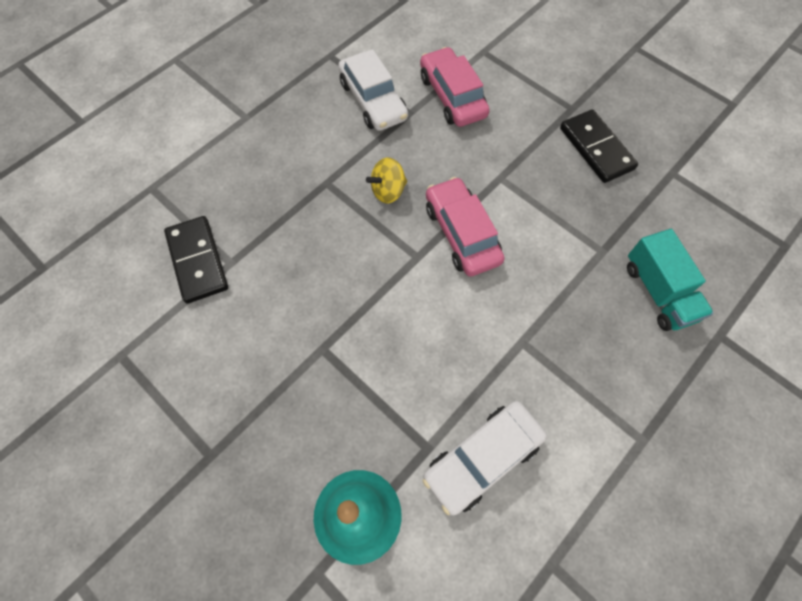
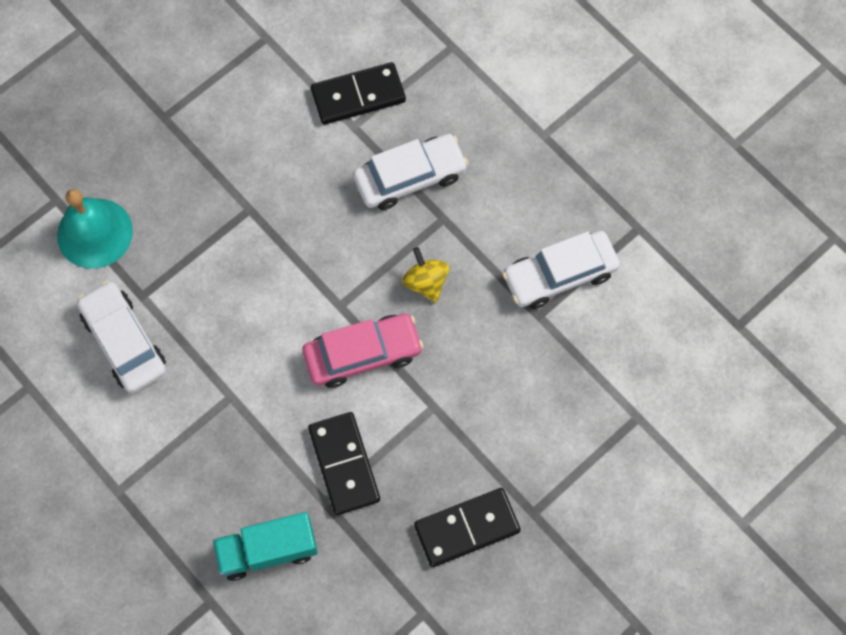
camera: 95 degrees right, 5 degrees up
(286, 211) = (410, 177): none -> white car
(452, 96) = (561, 368): pink car -> none
(565, 239) = (344, 464): none -> black domino

